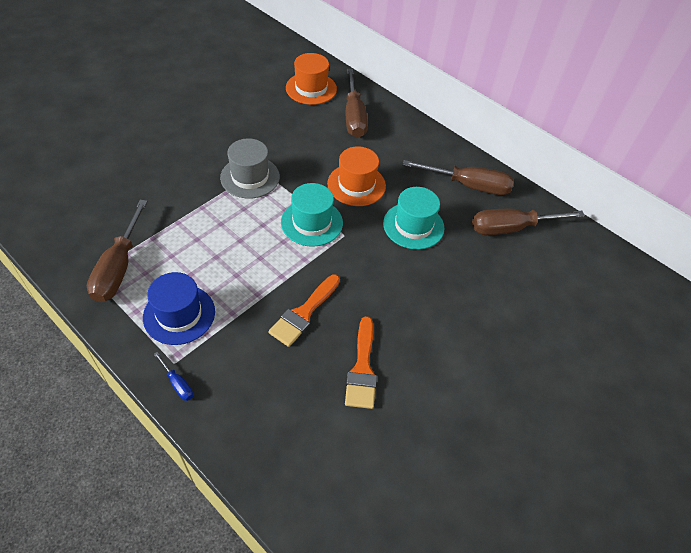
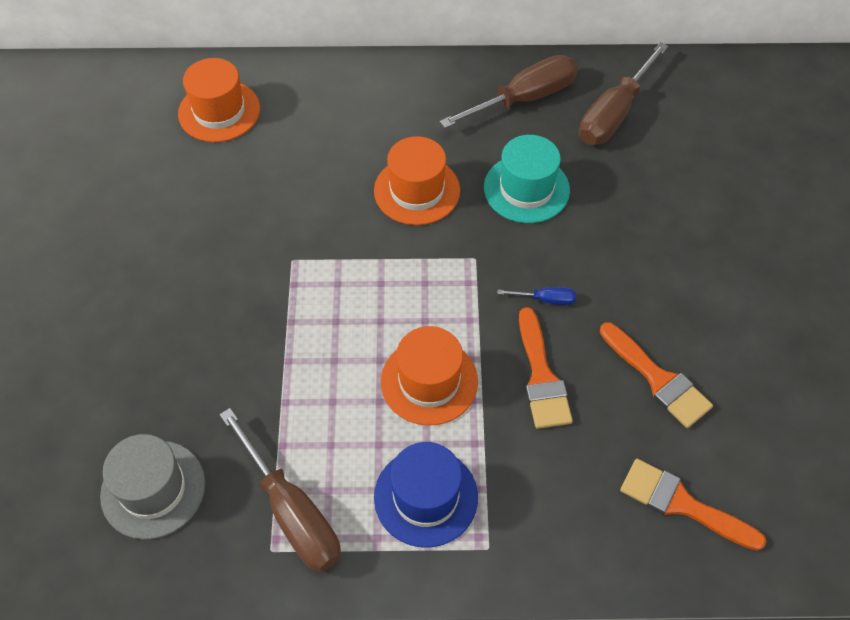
camera: 40 degrees left, 5 degrees up
(177, 383) = (519, 564): blue screwdriver -> blue screwdriver (545, 299)
(249, 268) = (429, 381): none -> orange hat
(250, 177) = (294, 279): grey hat -> grey hat (153, 489)
(292, 438) = (682, 504): none -> orange brush
(312, 222) = (426, 273): turquoise hat -> none
(354, 116) = (312, 109): brown screwdriver -> none

